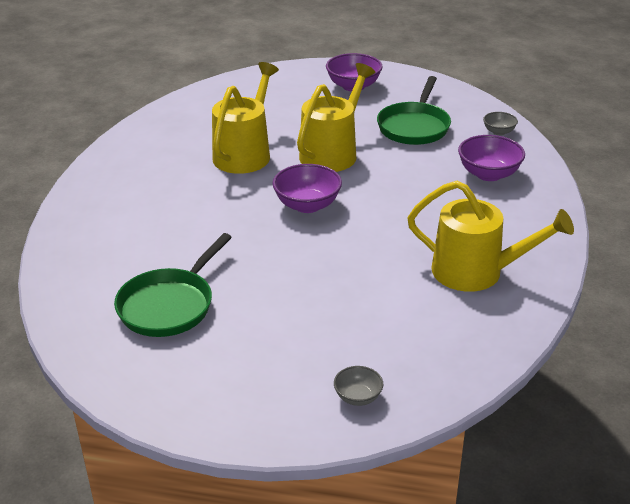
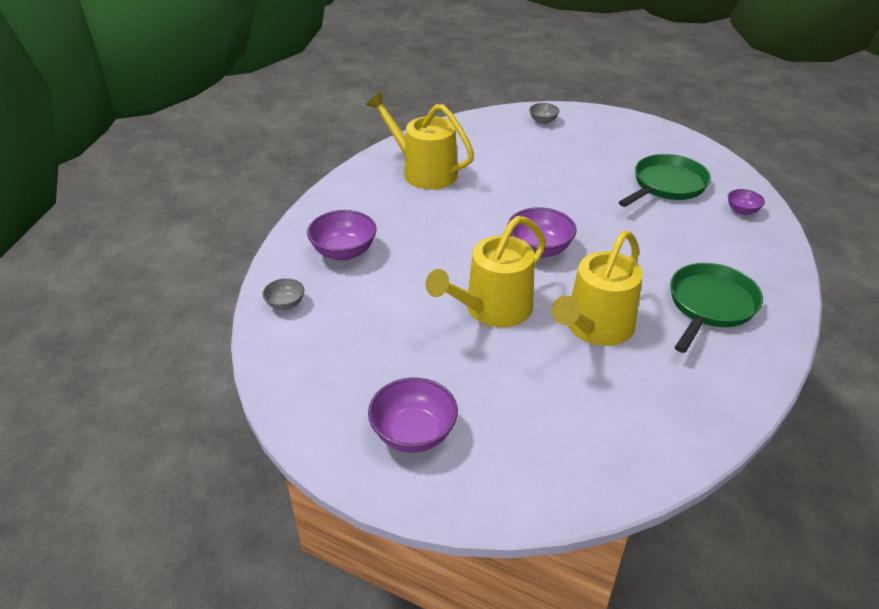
camera: 165 degrees left, 5 degrees up
(83, 284) = (742, 211): none -> purple bowl
(414, 127) = (376, 331): green pan -> green pan (710, 305)

